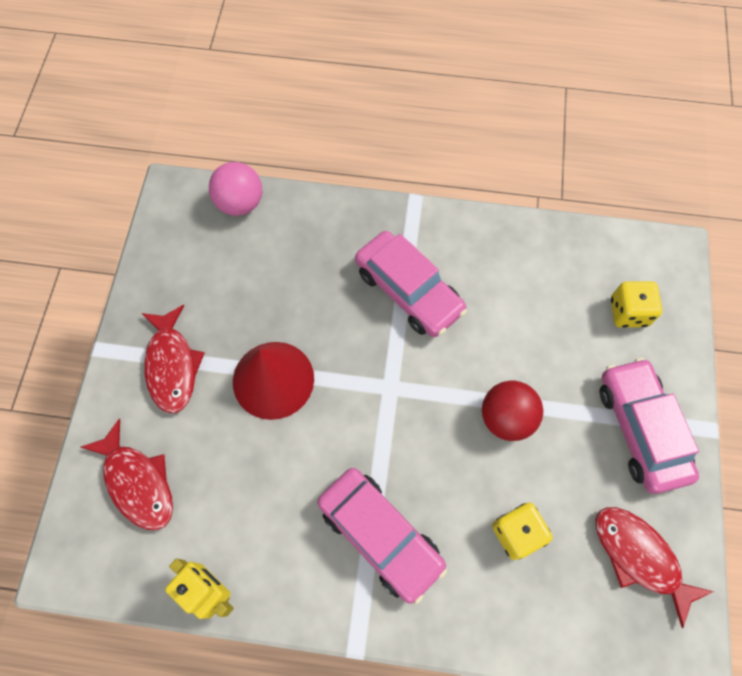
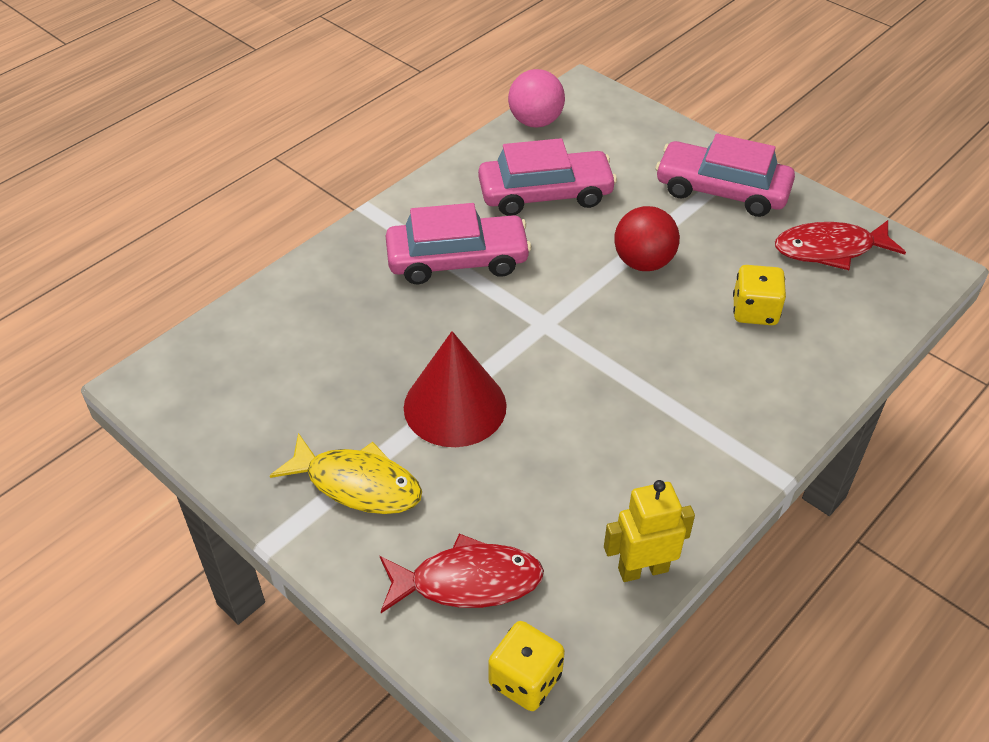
camera: 55 degrees left, 20 degrees down
(172, 365) = (357, 484): red fish -> yellow fish
(240, 203) = (224, 333): pink ball -> pink ball (535, 122)
(380, 535) = (686, 405): pink car -> pink car (545, 194)
(628, 312) = (613, 141): yellow dice -> yellow dice (525, 679)

